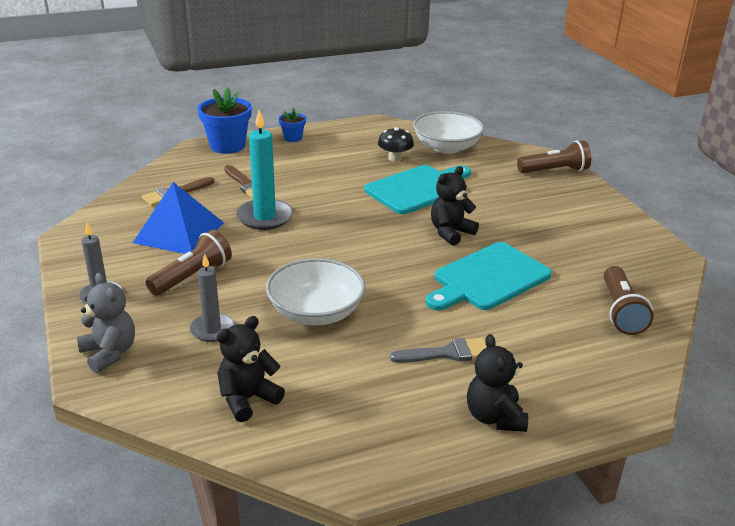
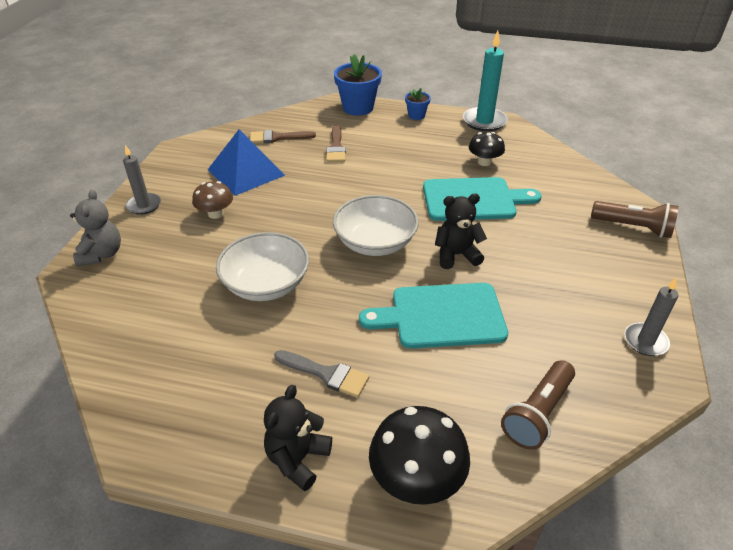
camera: 35 degrees right, 10 degrees up
(192, 276) = (215, 214): brown flashlight -> brown mushroom
(212, 329) = (181, 265): grey candle -> grey candle (645, 341)
(248, 399) = (141, 337): black teddy bear -> none
(265, 217) = (319, 181): turquoise candle -> turquoise candle (484, 121)
(446, 147) = (545, 166): white bowl -> white bowl (375, 242)
(590, 386) = (416, 478): none -> black mushroom

